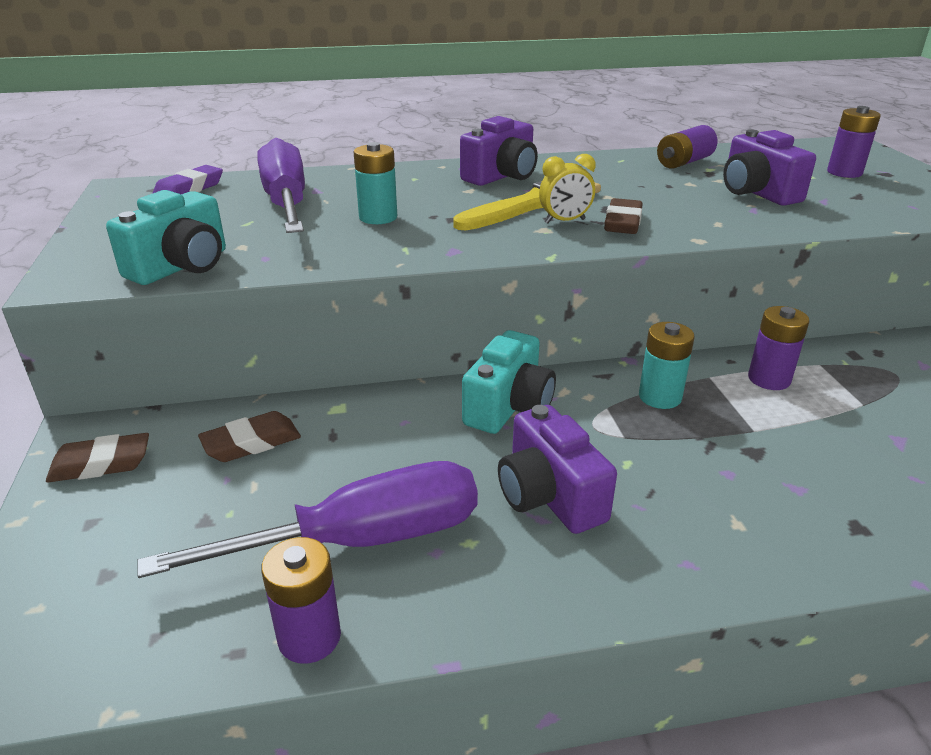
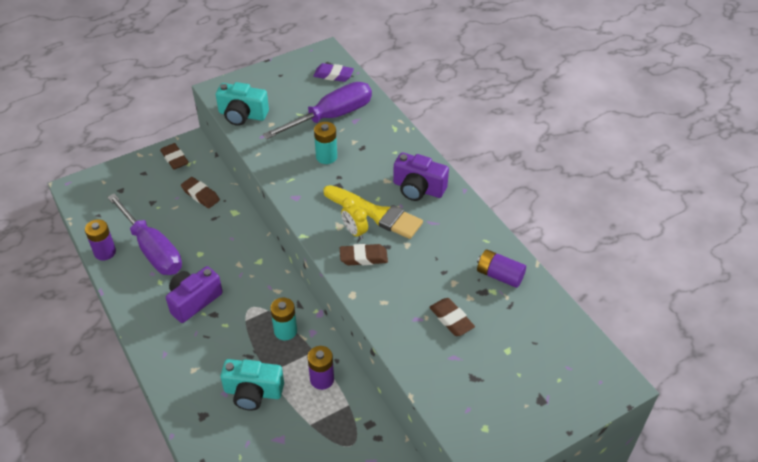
camera: 70 degrees right, 15 degrees up
(509, 407) = (256, 272): turquoise camera -> turquoise camera (253, 392)
(756, 193) = (451, 319): purple camera -> brown eraser
(844, 172) = (527, 372): purple battery -> none

